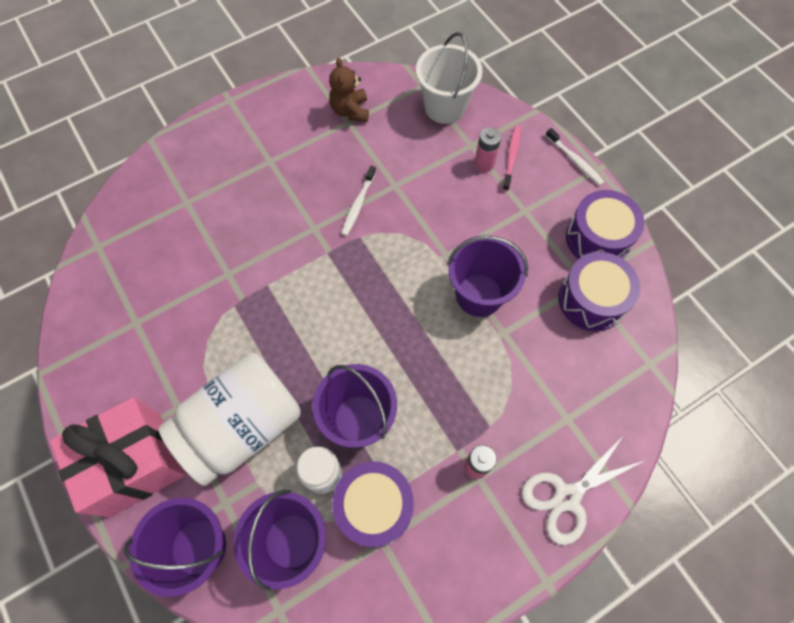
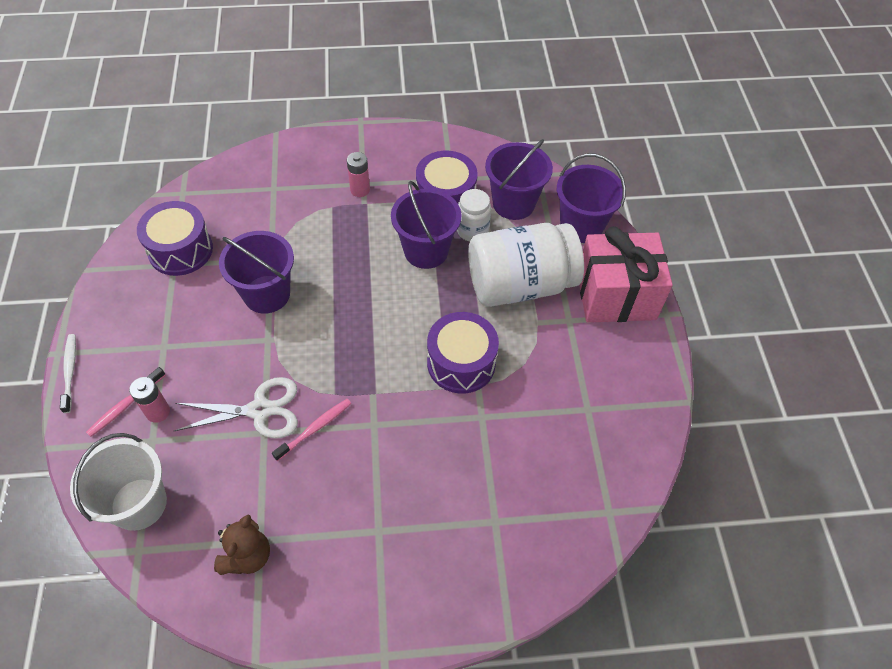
camera: 155 degrees left, 10 degrees down
(358, 204) = (315, 429): white toothbrush -> pink toothbrush
(567, 497) = (312, 151): white scissors -> white scissors (260, 410)
(597, 238) = (126, 292): purple drum -> purple drum (461, 363)

